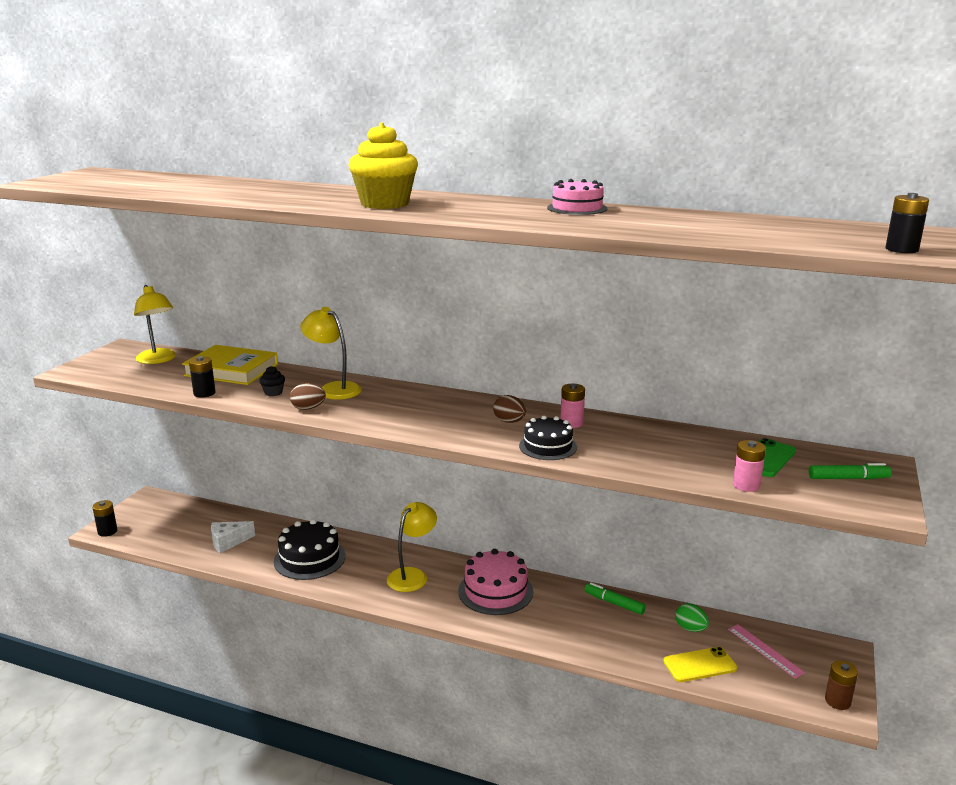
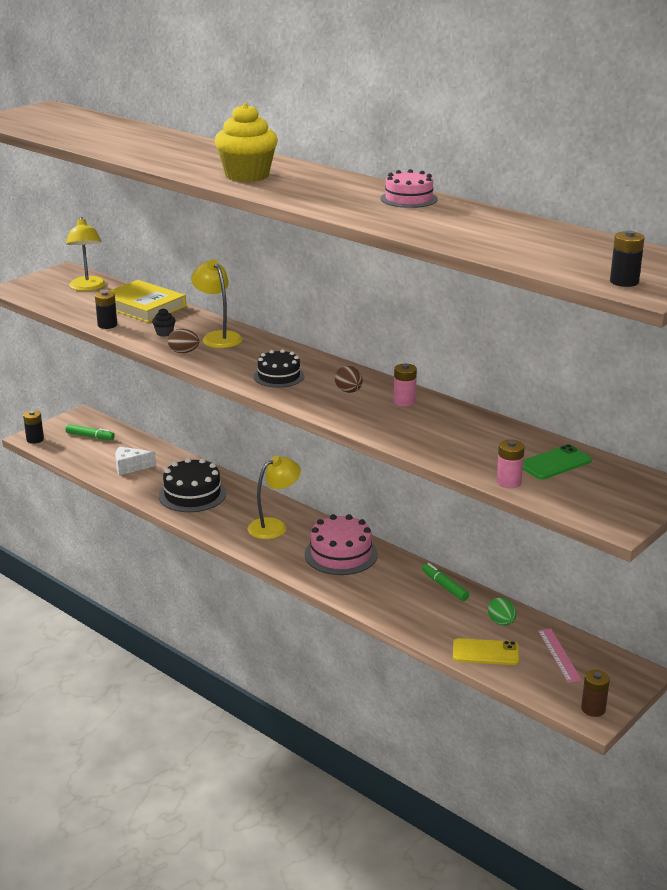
camera: 20 degrees right, 5 degrees up
(548, 446) = (363, 419): black cake -> black cake (279, 376)
(847, 478) = (613, 493): green marker -> green marker (90, 436)

